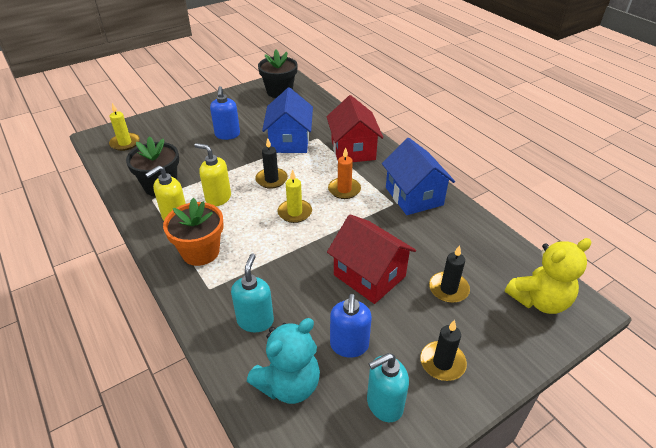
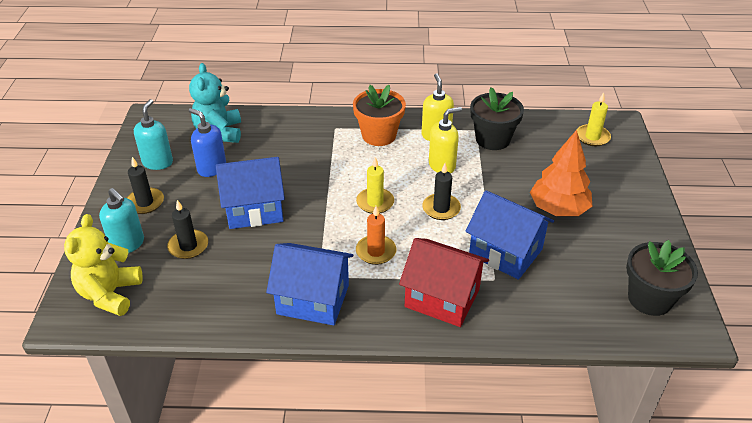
camera: 125 degrees right, 0 degrees up
(227, 135) = (558, 209): blue soap dispenser -> orange tree
(255, 320) = (282, 137): turquoise soap dispenser -> turquoise soap dispenser (128, 244)
(369, 276) = (254, 209): red house -> blue house

